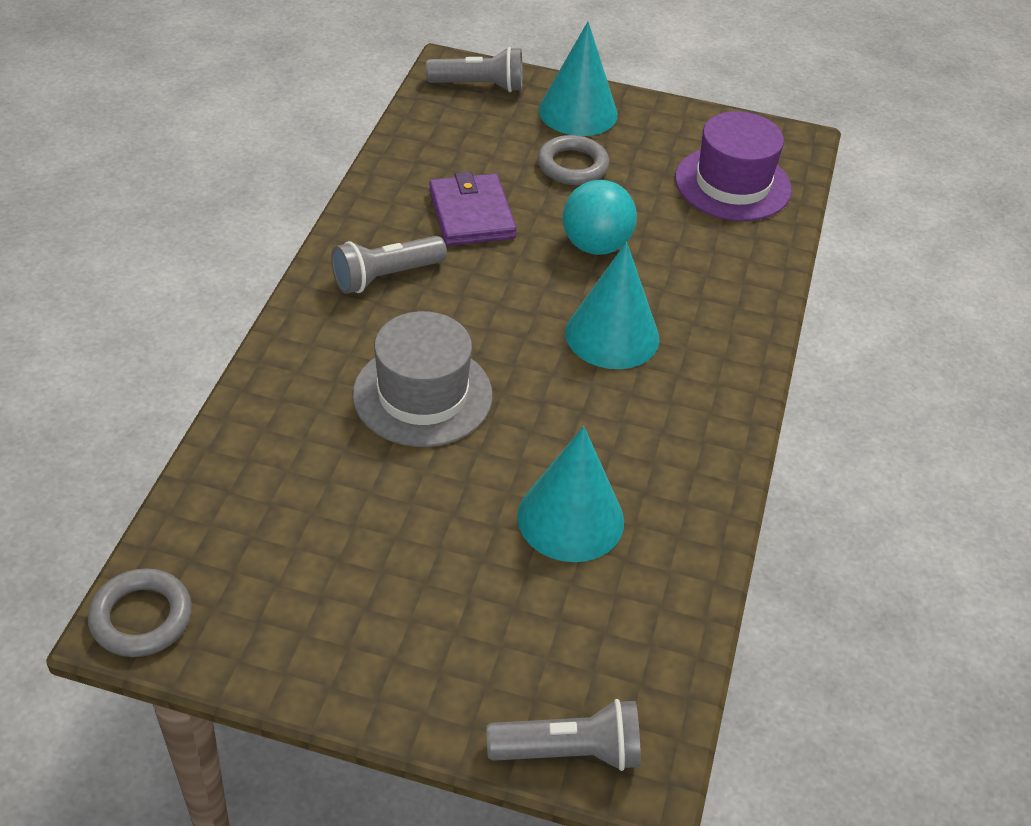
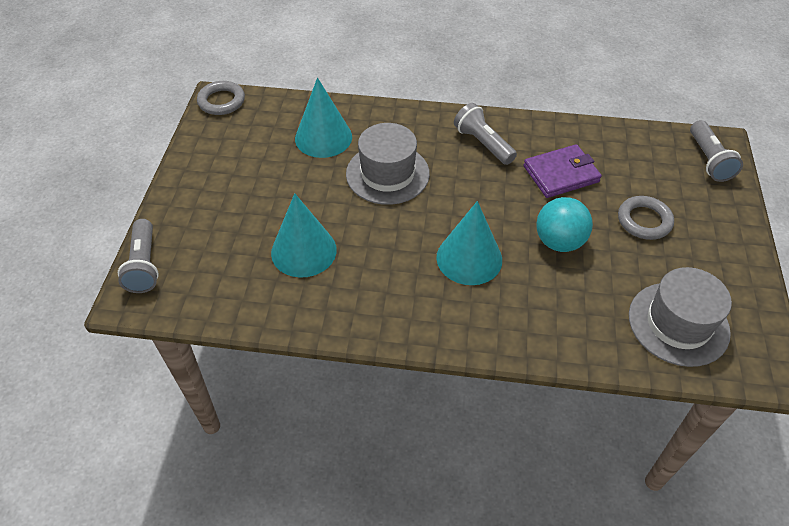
camera: 85 degrees right, 5 degrees up
(578, 112) = (713, 218): turquoise cone -> turquoise cone (323, 137)
(732, 184) = (678, 323): purple hat -> grey hat

